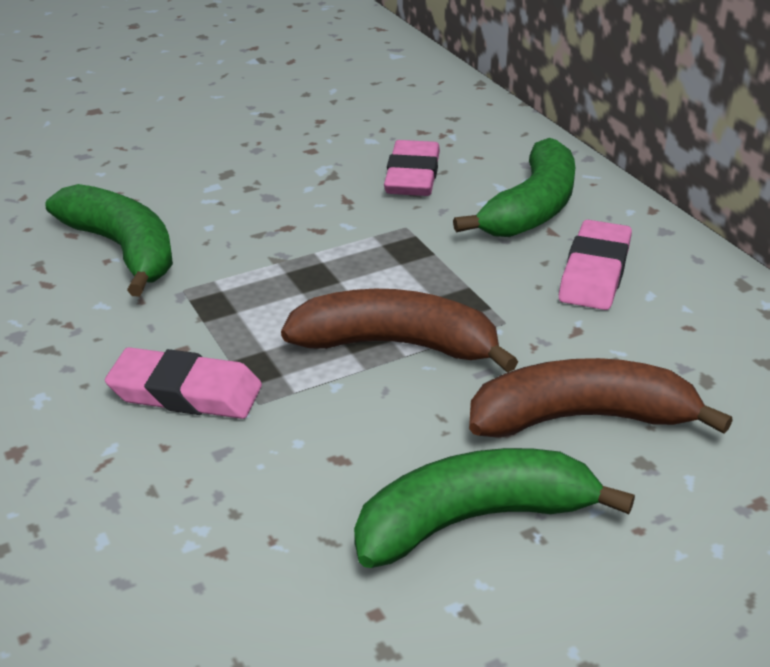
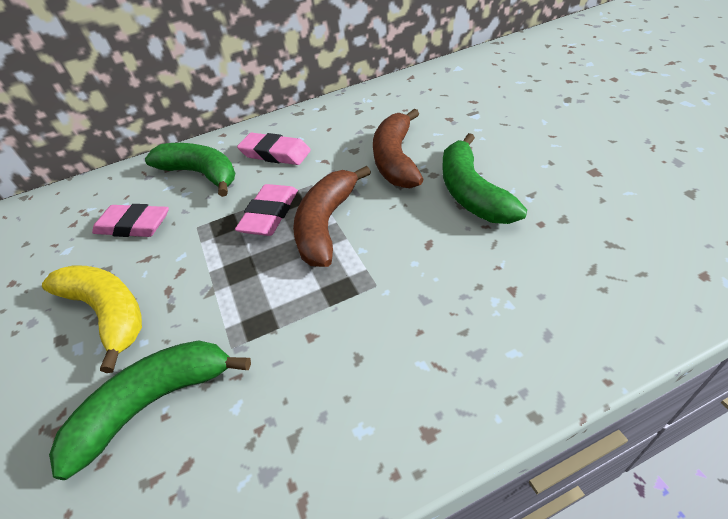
camera: 80 degrees left, 10 degrees up
(185, 392) = (363, 326): pink eraser -> pink eraser (269, 214)
(257, 193) = (108, 313): none -> yellow banana

